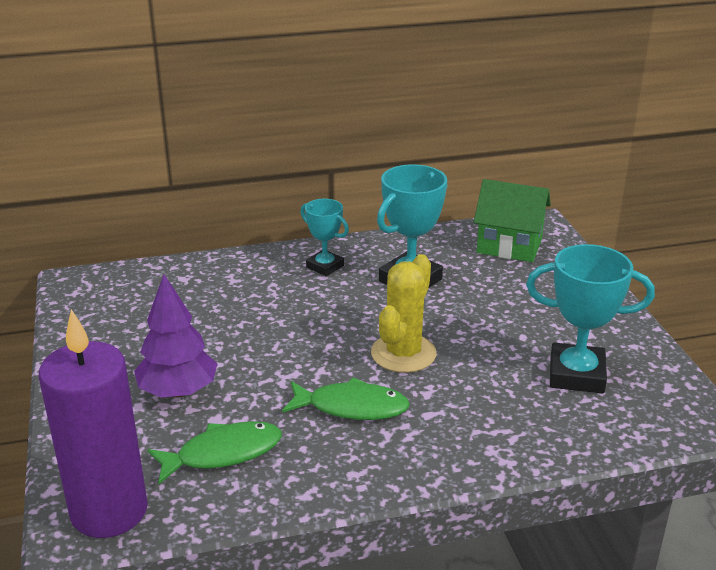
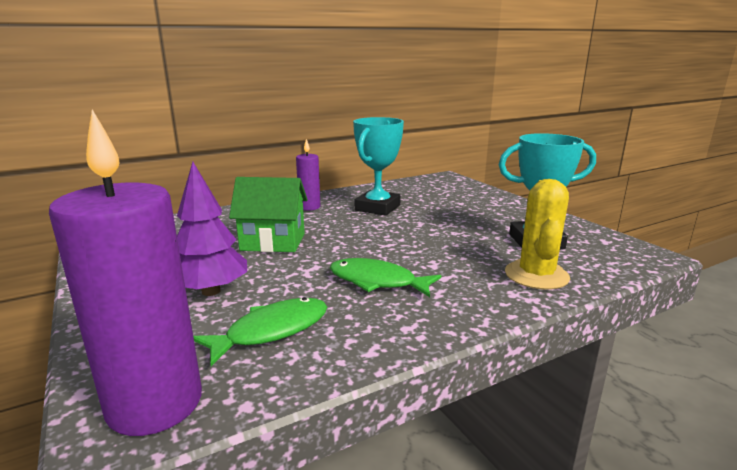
camera: 15 degrees left, 10 degrees down
(325, 266) = (309, 207): turquoise trophy -> purple candle
(352, 407) = (377, 281): green fish -> green fish turned 150 degrees counterclockwise
(403, 353) = (398, 245): yellow cactus -> yellow cactus (536, 275)
(509, 246) = (434, 187): green house -> green house (273, 242)

